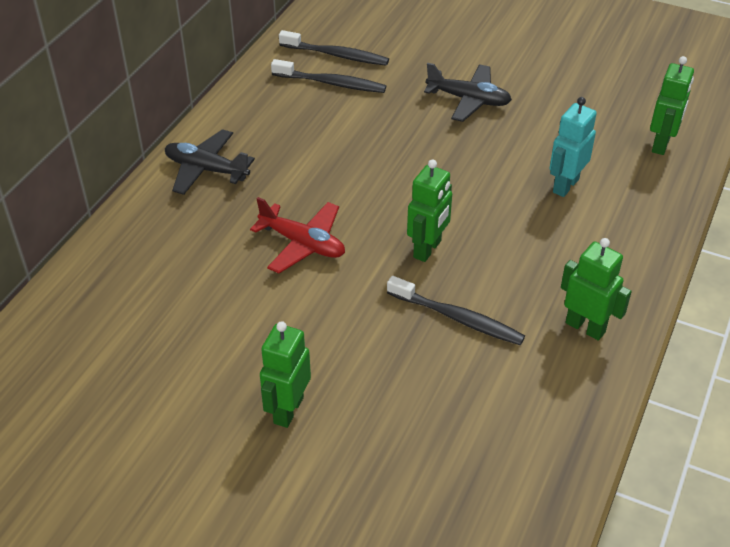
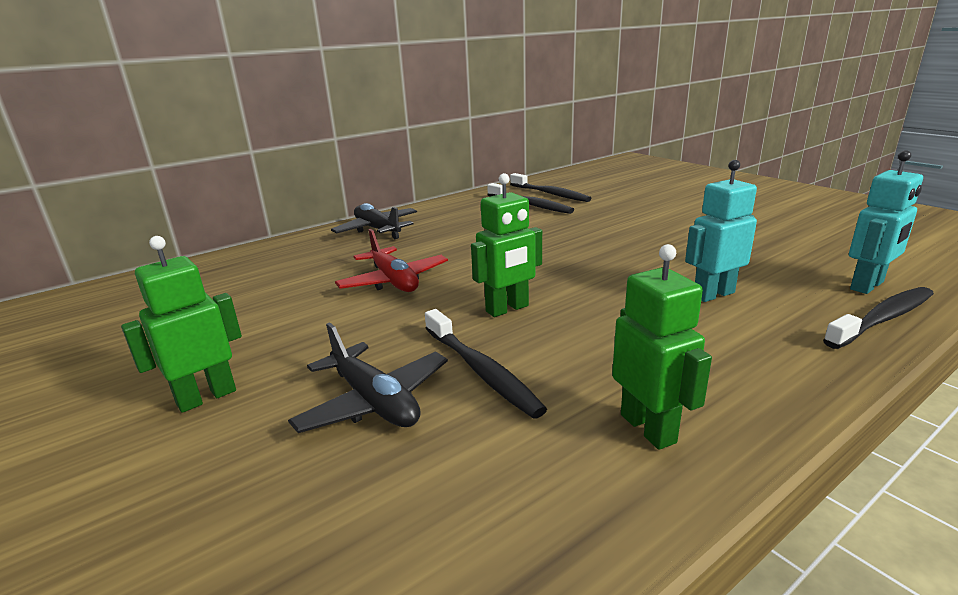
camera: 30 degrees right, 20 degrees down
(468, 100) = (647, 227): black plane -> black plane (374, 401)
(661, 144) = (867, 286): green robot -> turquoise robot
(679, 181) = (882, 319): none -> black toothbrush

